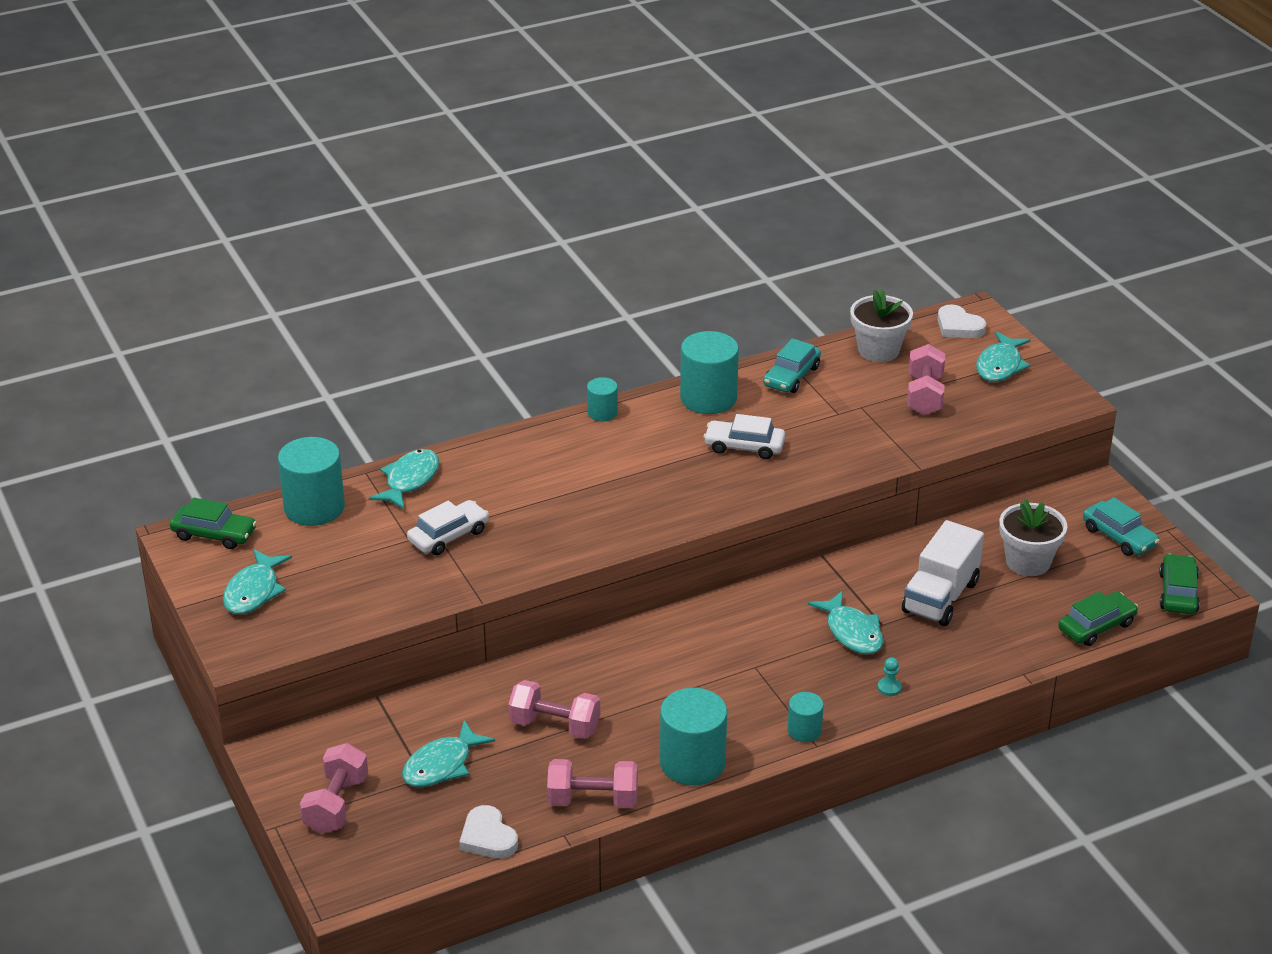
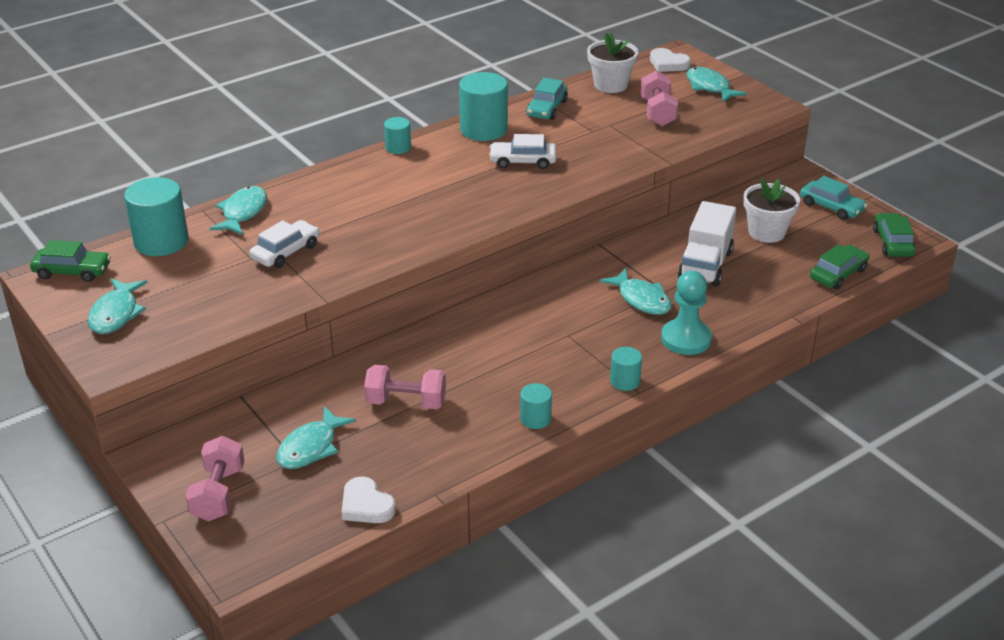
camera: 10 degrees left, 0 degrees up
(593, 800) = (455, 461): pink dumbbell -> none
(692, 763) = (535, 419): turquoise cylinder -> turquoise cylinder, size x0.53
(889, 688) = (686, 339): turquoise pawn -> turquoise pawn, size x2.43
(1000, 365) = (709, 87): turquoise fish -> turquoise fish turned 135 degrees clockwise

